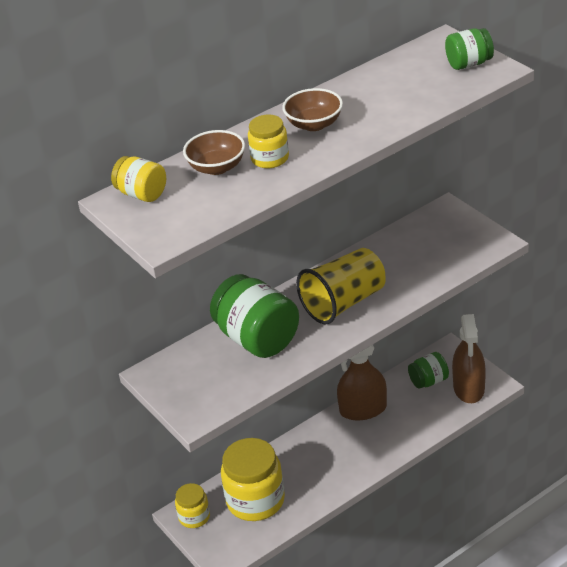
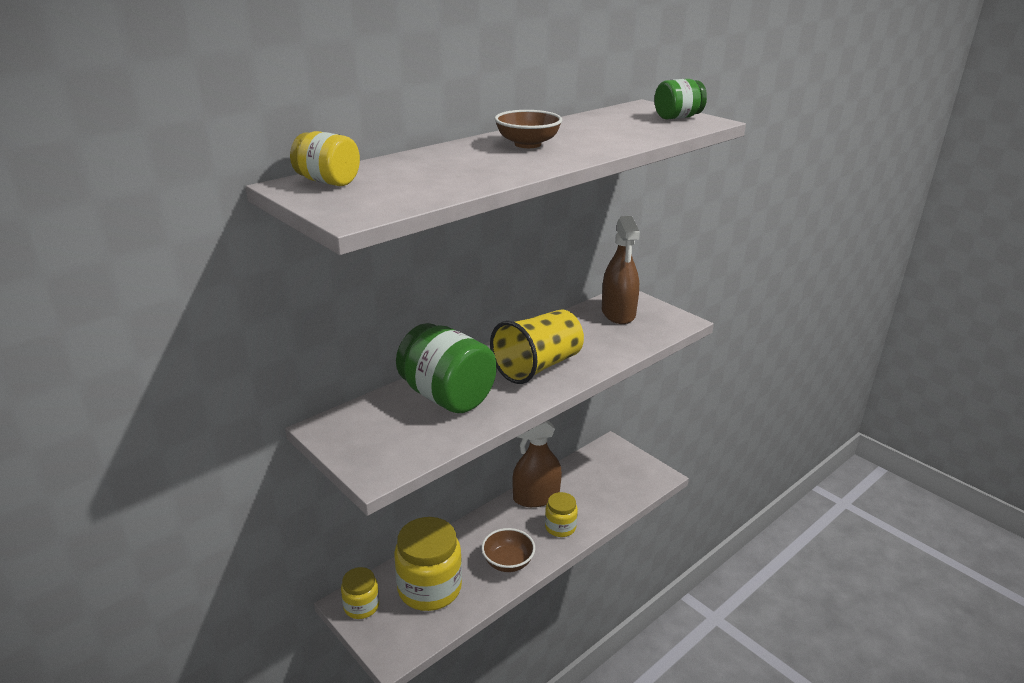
camera: 10 degrees left, 10 degrees down
(217, 167) = (420, 167): brown bowl -> brown bowl (508, 562)
(270, 158) = (482, 163): yellow jar -> yellow jar (560, 527)
(428, 381) = (597, 472): green jar -> none
(469, 388) = (636, 479): brown spray bottle -> brown spray bottle (618, 313)

